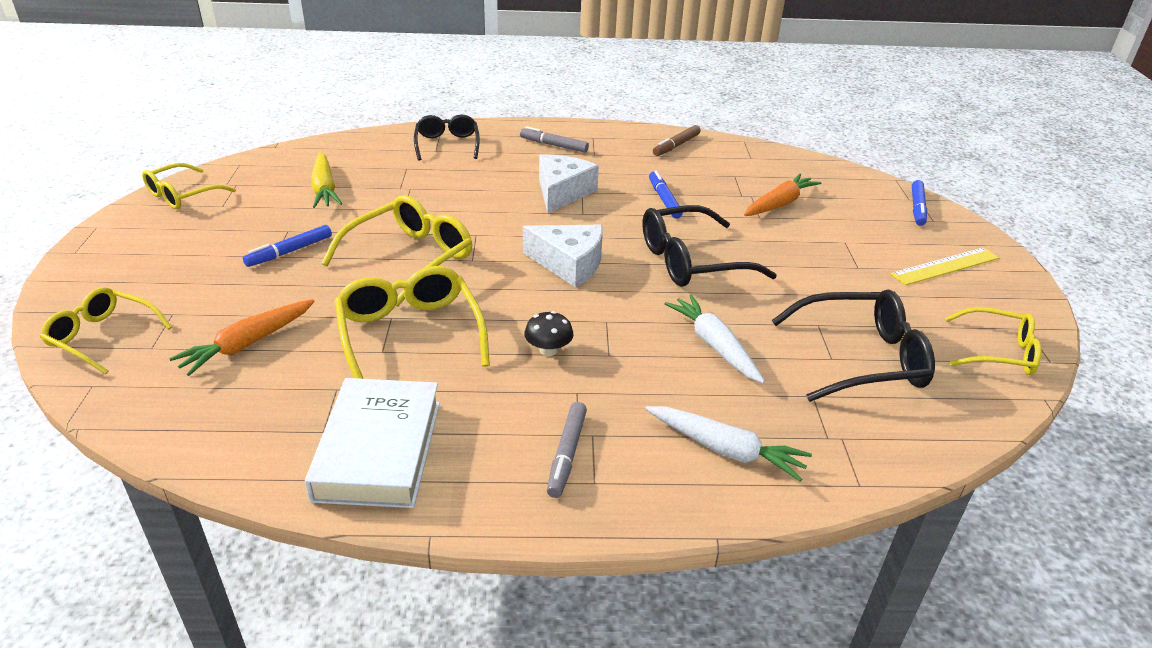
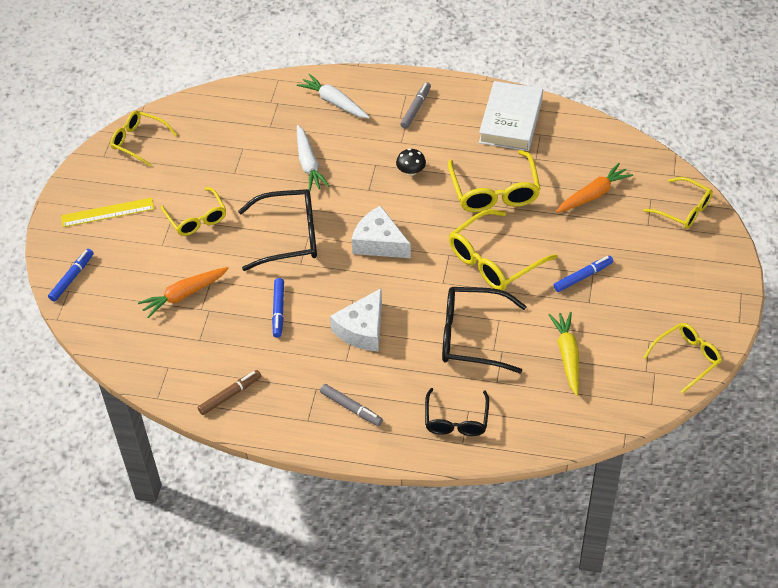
camera: 165 degrees left, 15 degrees up
(825, 269) = (197, 219): none -> yellow glasses
(862, 358) = (225, 146): black glasses -> black glasses (472, 336)

